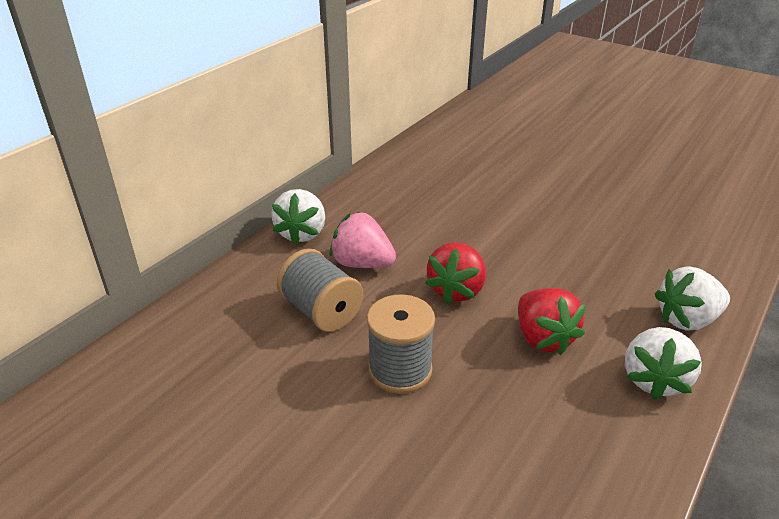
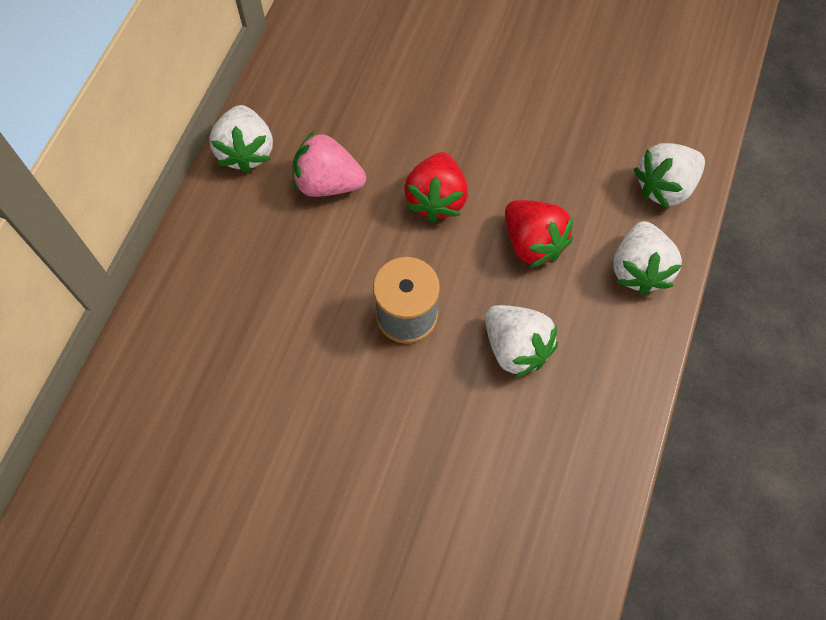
camera: 15 degrees left, 30 degrees up
(321, 311) = (307, 260): grey spool -> none
(506, 420) = (516, 348): none -> white strawberry

